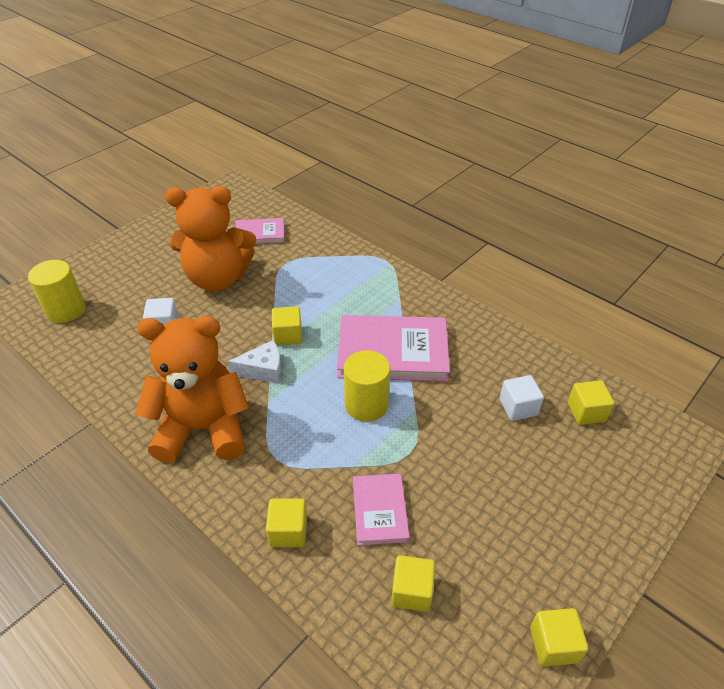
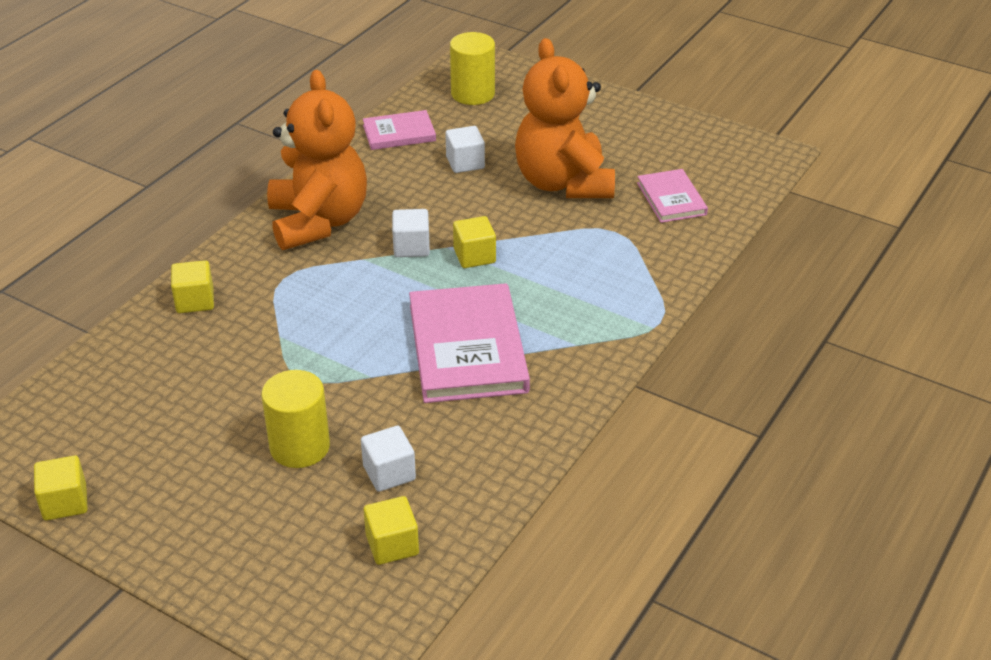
camera: 80 degrees right, 5 degrees down
(263, 370) = (411, 247): white cheese -> white cube
(366, 404) = (371, 335): yellow cylinder -> yellow cylinder (300, 447)
(379, 510) = (222, 361): pink book -> pink book (399, 133)
(412, 591) = (127, 393): yellow cube -> none

